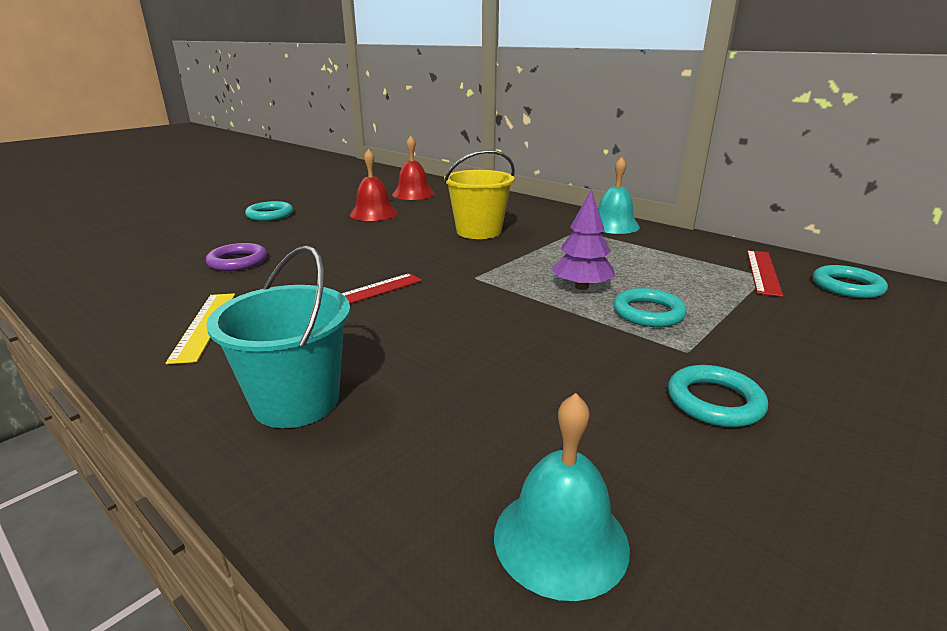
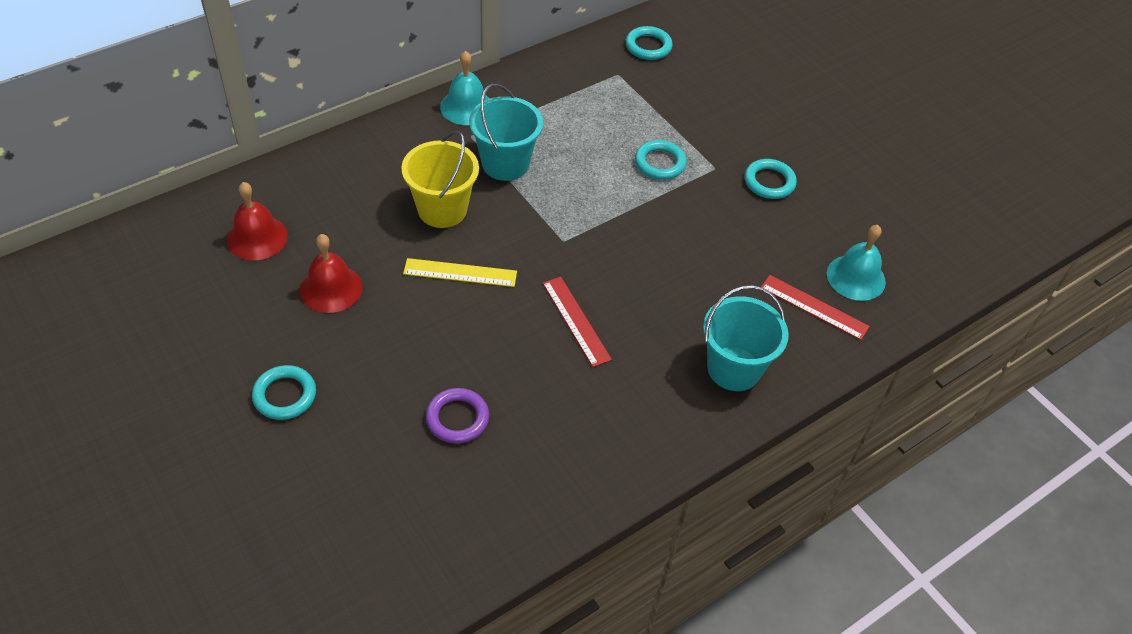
camera: 80 degrees left, 25 degrees up
(204, 325) = (608, 430): yellow ruler -> yellow ruler (460, 273)
(558, 245) = (505, 163): none -> turquoise bucket
(581, 287) = (605, 181): purple tree -> none
(762, 272) = (610, 71): red ruler -> red ruler (814, 307)

